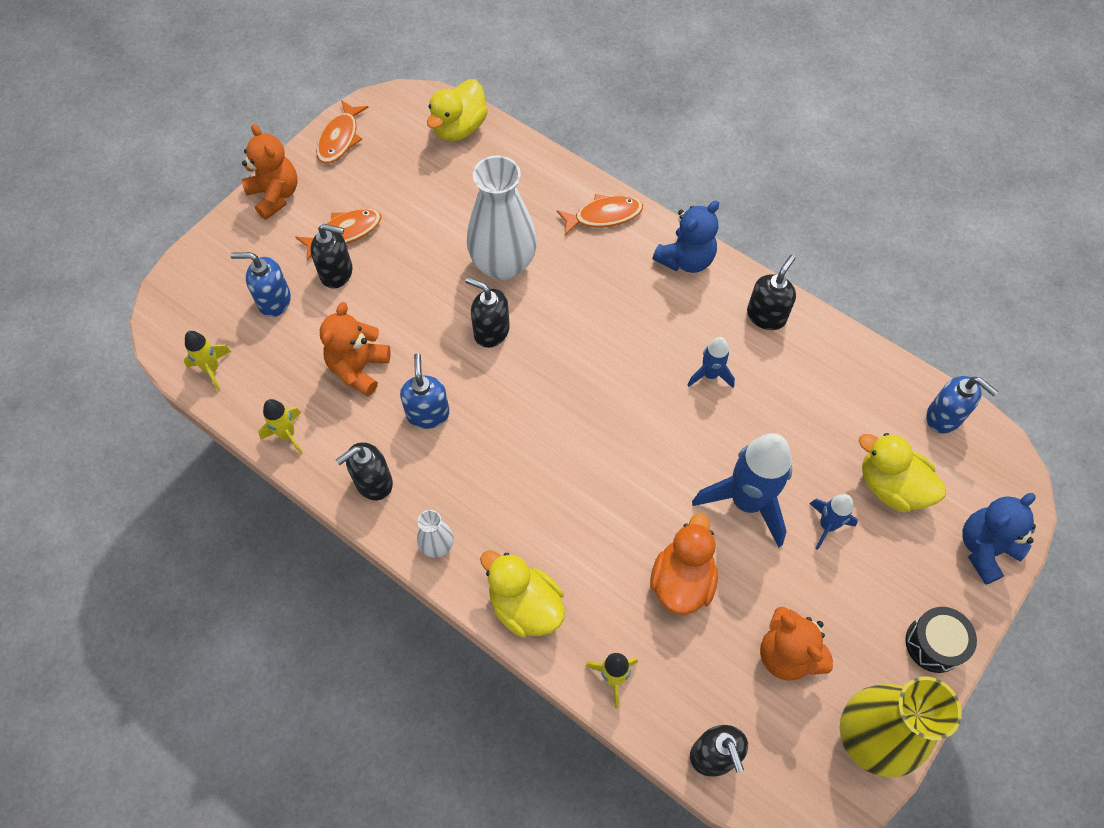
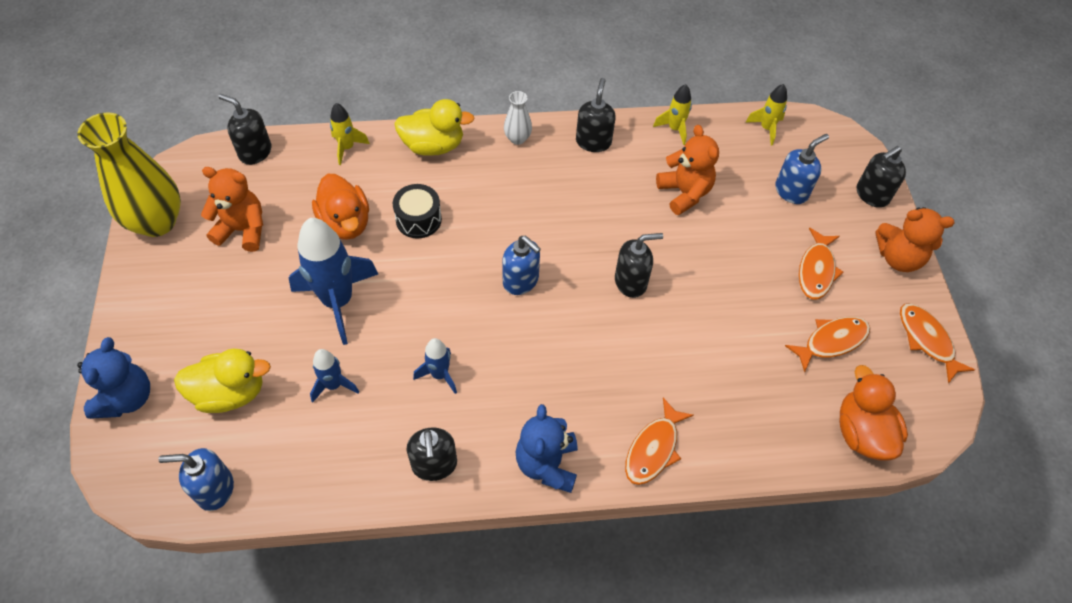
camera: 135 degrees right, 5 degrees down
(337, 273) = (781, 239): black soap dispenser -> black soap dispenser (871, 195)
(402, 185) = (831, 341): none -> orange fish
(428, 413) = (608, 200): blue soap dispenser -> blue soap dispenser (521, 281)
(459, 128) = (861, 432): yellow duck -> orange duck
(503, 264) = (681, 338): white vase -> none
(827, 525) = (265, 327): blue rocket -> blue rocket (334, 385)
(934, 644) = (138, 303): black drum -> black drum (418, 219)

